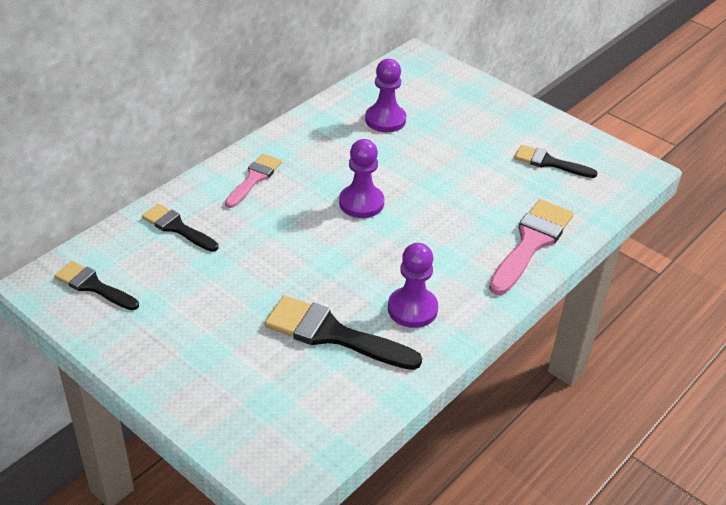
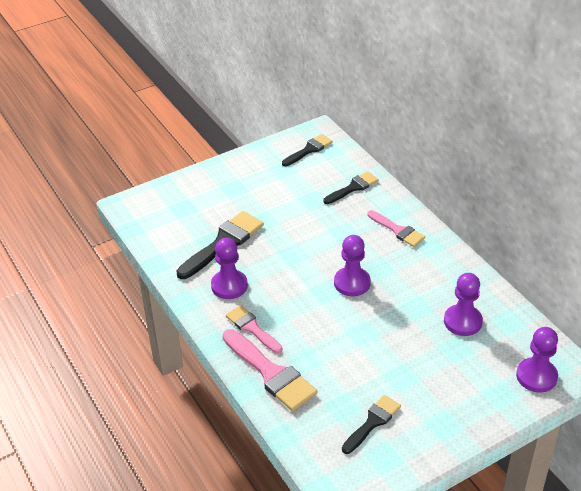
camera: 110 degrees right, 0 degrees up
(435, 74) = (536, 376): none -> purple pawn
(473, 272) = (252, 328): none -> pink brush

